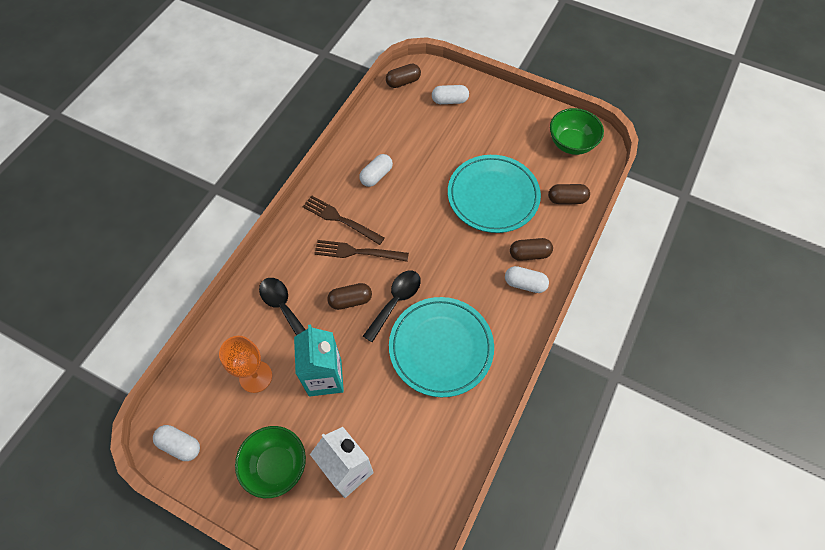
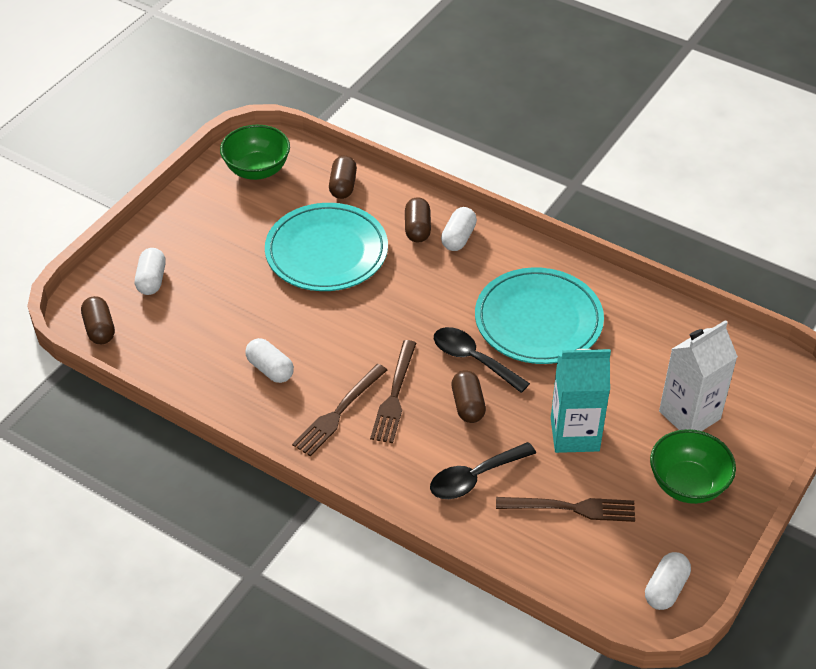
camera: 85 degrees left, 15 degrees down
(255, 376) = (572, 508): orange goblet -> brown fork

